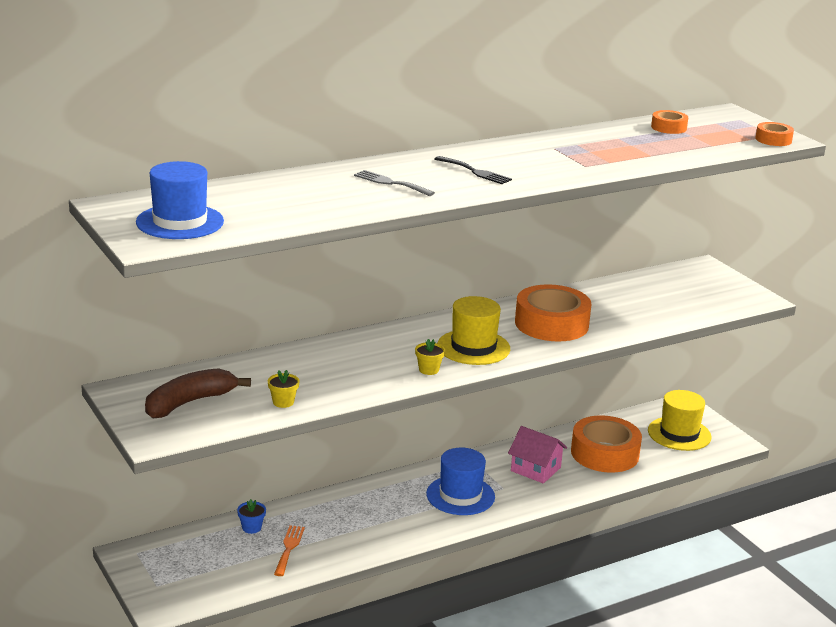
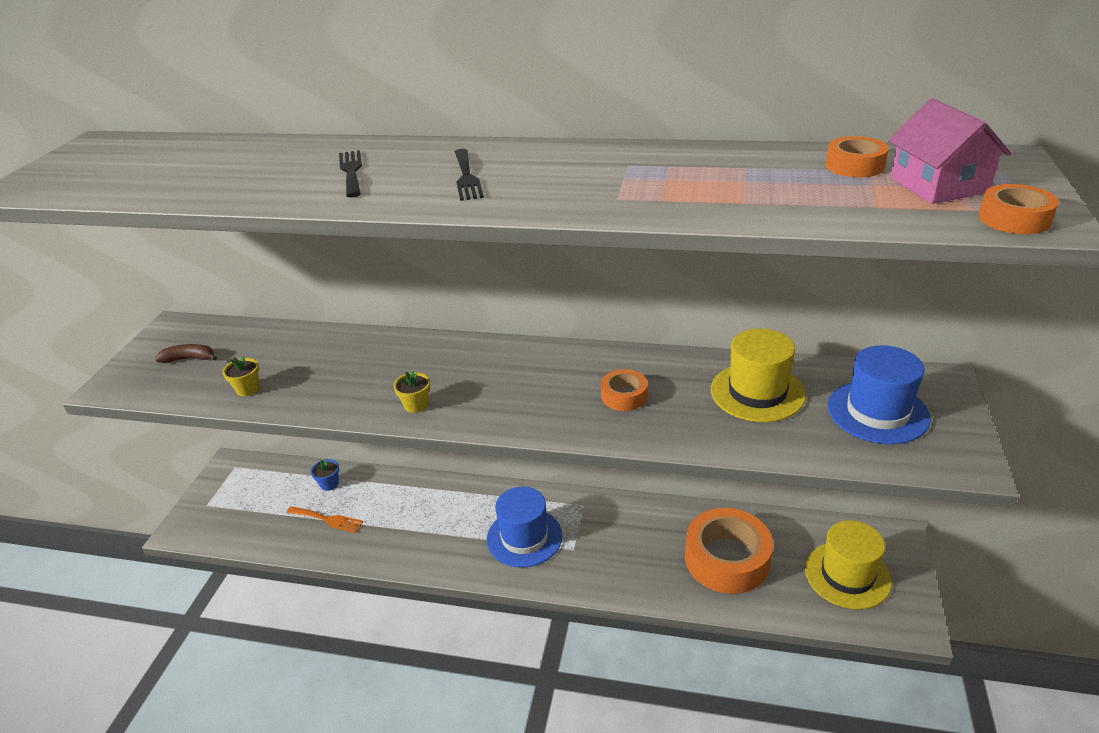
camera: 45 degrees right, 10 degrees up
(180, 222) = (91, 171): blue hat -> blue hat (877, 412)
(189, 402) = (189, 359): brown banana -> brown banana, size x0.53
(289, 548) = (327, 519): orange fork -> orange fork turned 60 degrees clockwise
(390, 183) = (351, 171): grey fork -> black fork
(473, 347) = (498, 394): yellow hat -> yellow hat (757, 392)
(535, 469) = (631, 542): pink house -> pink house (938, 185)
(551, 324) = (624, 396): orange tape -> orange tape, size x0.48

